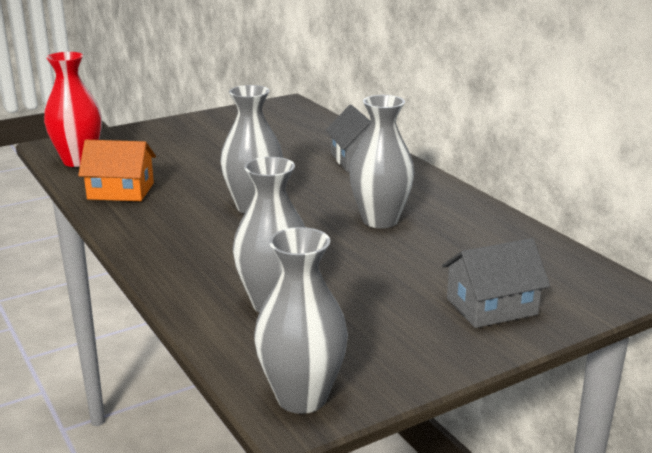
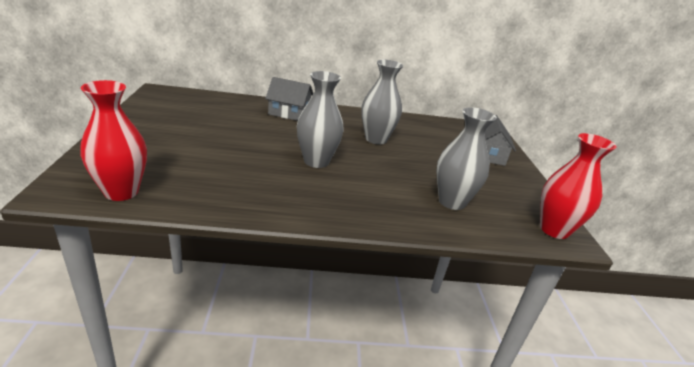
camera: 65 degrees left, 5 degrees up
(121, 191) = (221, 194): orange house -> none
(302, 397) = (554, 230): grey vase -> red vase

